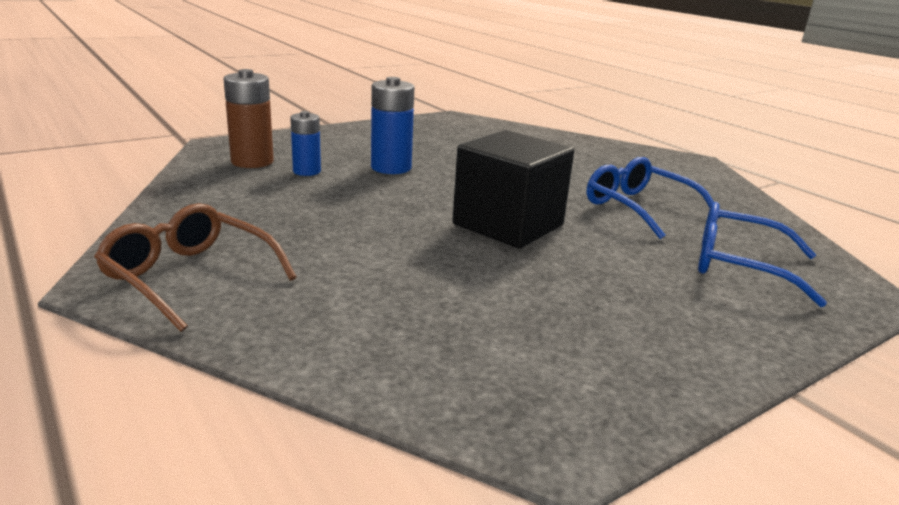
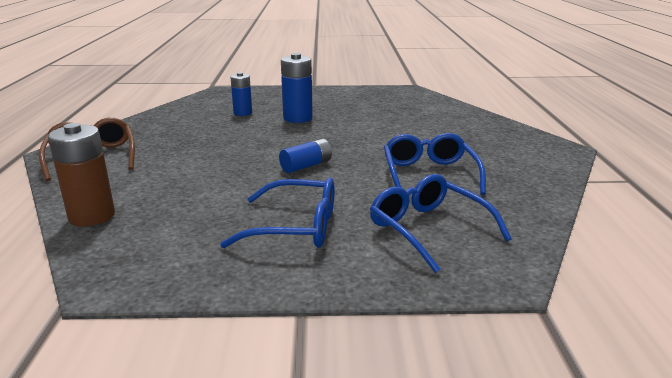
camera: 35 degrees right, 0 degrees up
(252, 162) = (222, 103): brown battery -> brown battery (92, 216)
(508, 225) = (306, 166): black cube -> blue battery
(628, 299) = (296, 227): none -> blue glasses

